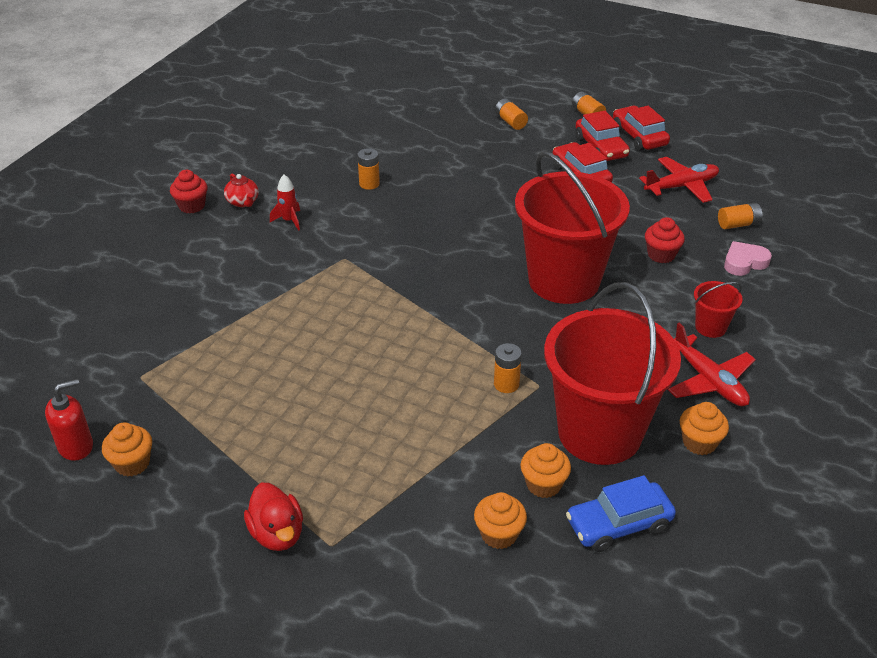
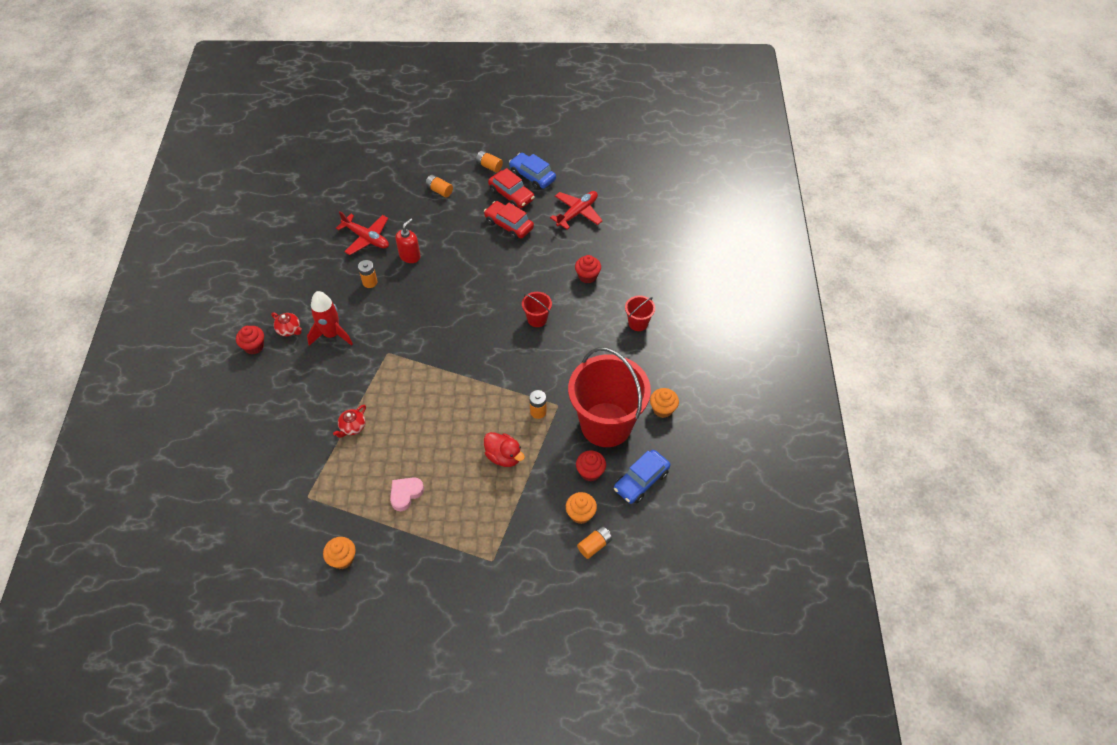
camera: 25 degrees left, 15 degrees up
(76, 446) = (299, 562): red soap dispenser -> red soap dispenser (410, 256)
(248, 321) = (352, 427): none -> red teapot
(277, 534) = (457, 567): red duck -> red duck (504, 456)
(289, 221) = (332, 334): red rocket -> red rocket, size x1.74
(543, 484) = (590, 472): orange cupcake -> red cupcake
(564, 280) = (537, 319): red bucket -> red bucket, size x0.41
(639, 136) = (532, 176): red car -> blue car
(709, 381) = (652, 363): red plane -> red plane (366, 238)
(738, 224) = (624, 234): orange battery -> orange battery (594, 545)
(744, 262) = (639, 264): pink heart -> pink heart (405, 494)

